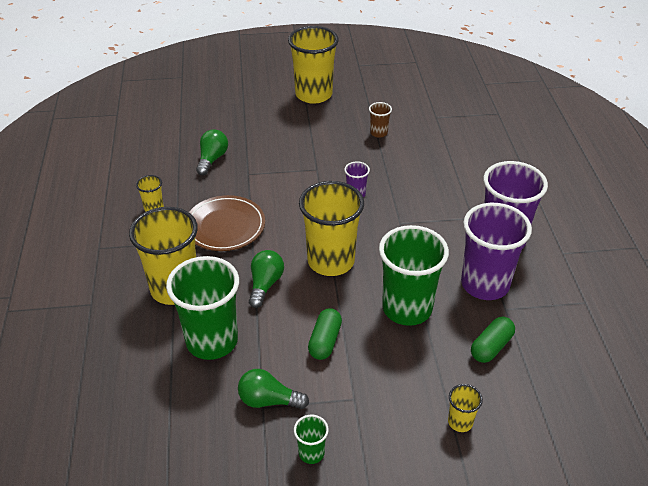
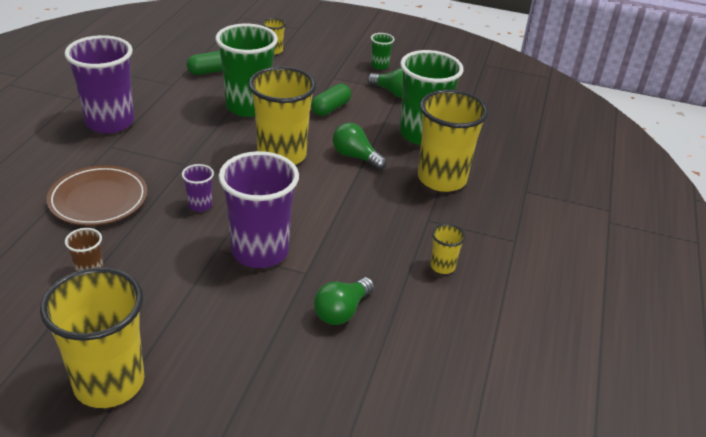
camera: 160 degrees left, 5 degrees down
(225, 226) = (367, 218): brown plate -> brown plate (98, 200)
(265, 284) = (355, 156): green light bulb -> green light bulb turned 90 degrees clockwise
(485, 284) = (168, 101): purple cup -> purple cup (260, 251)

